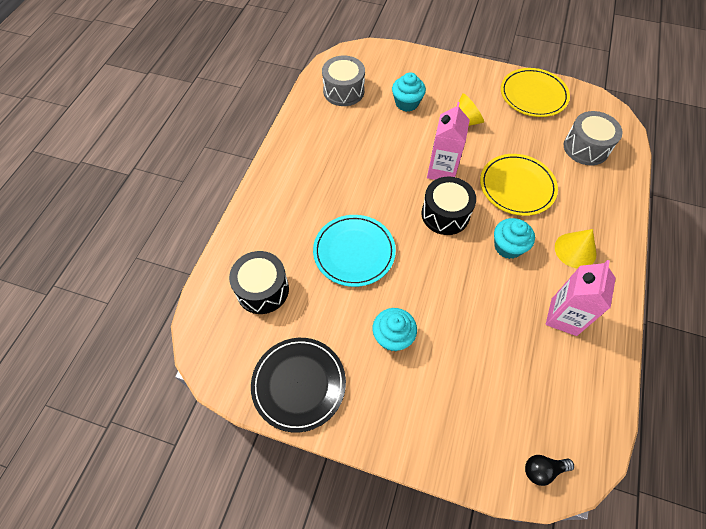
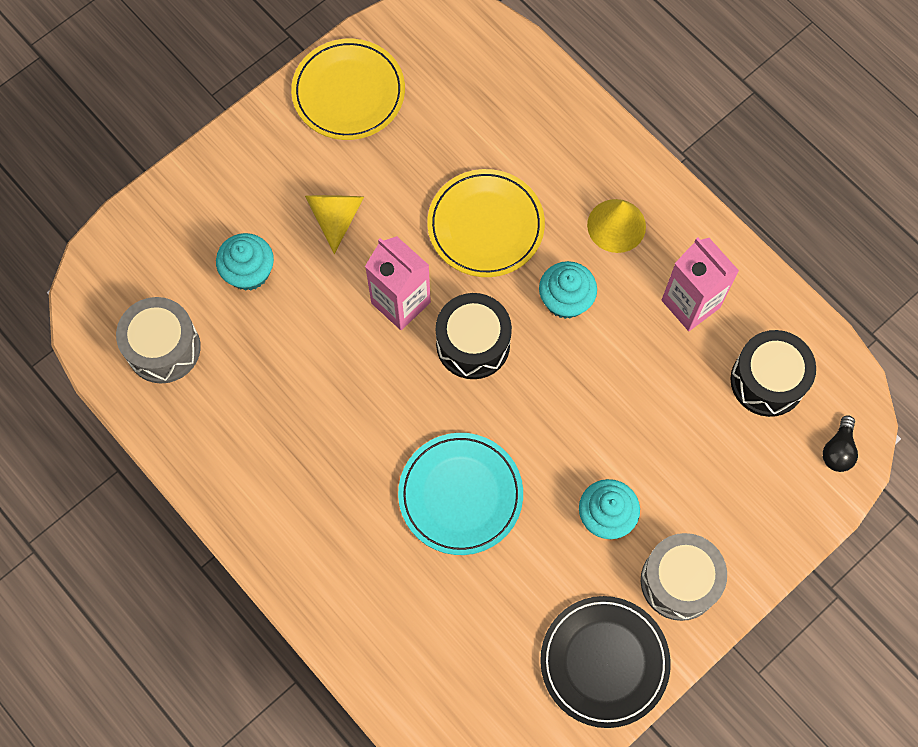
camera: 60 degrees left, 10 degrees up
(262, 289) = (448, 644): black drum -> black drum (767, 381)
(586, 148) = (479, 95): grey drum -> grey drum (679, 581)

